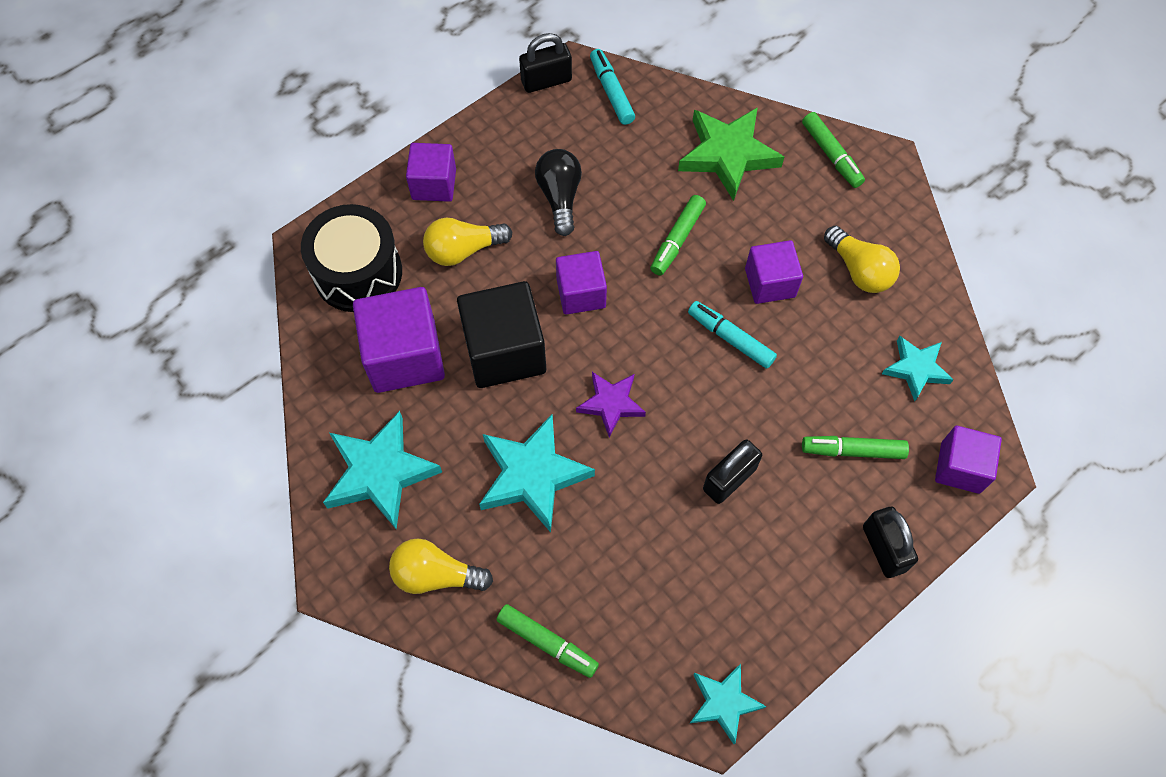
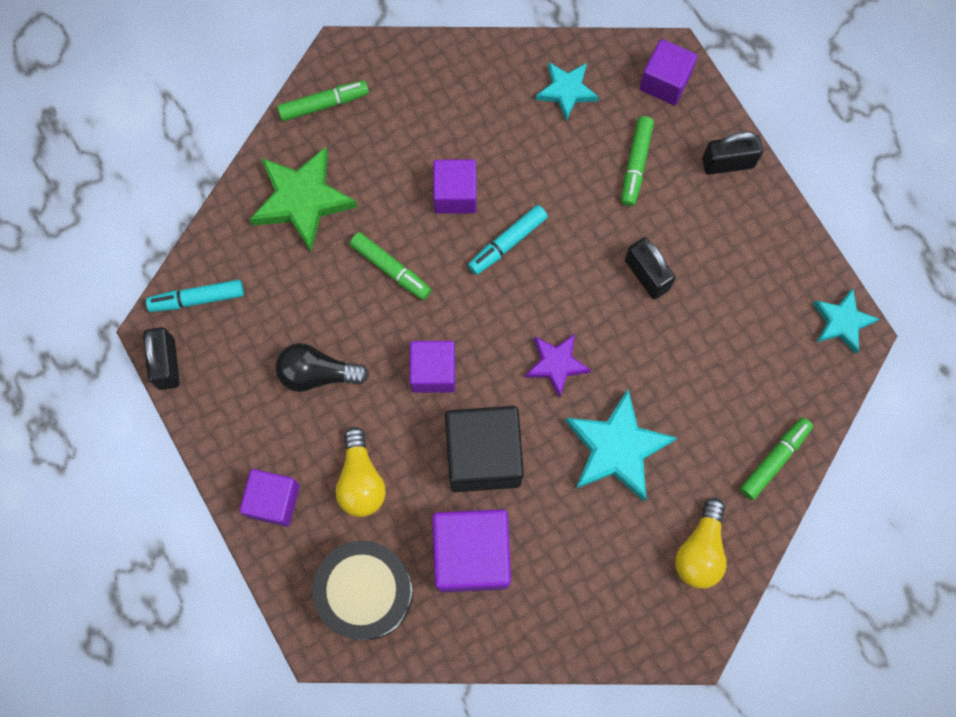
camera: 80 degrees left, 10 degrees up
(380, 473) = (592, 592): turquoise star -> none
(859, 270) = (457, 112): yellow light bulb -> none

